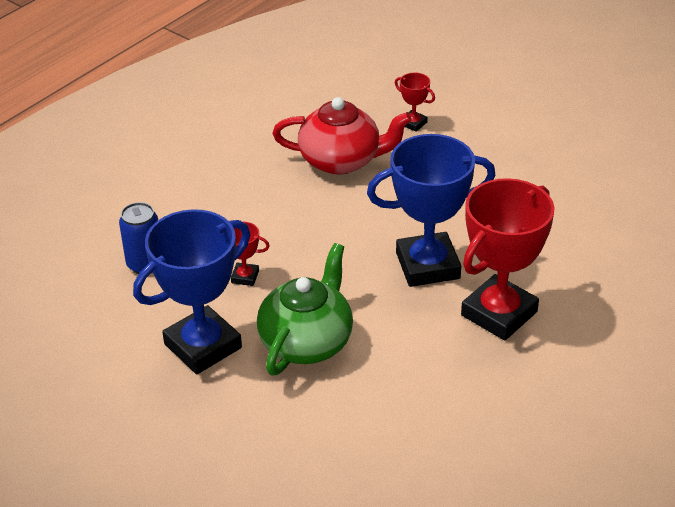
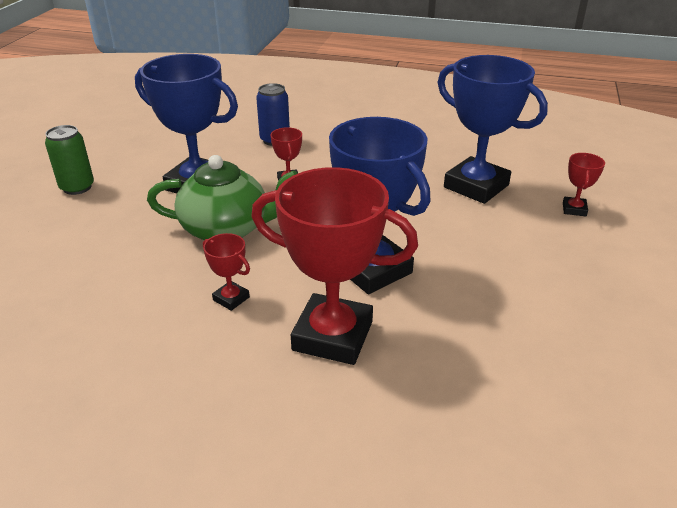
camera: 65 degrees right, 5 degrees down
(135, 450) = (77, 187): none -> green can
(341, 160) = (476, 186): red teapot -> blue trophy
(420, 362) = (231, 299): none -> red trophy

